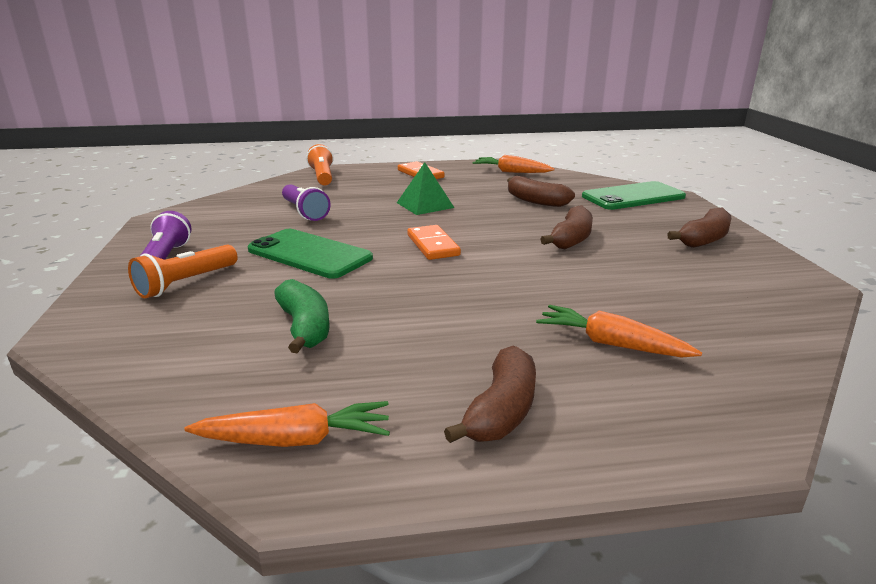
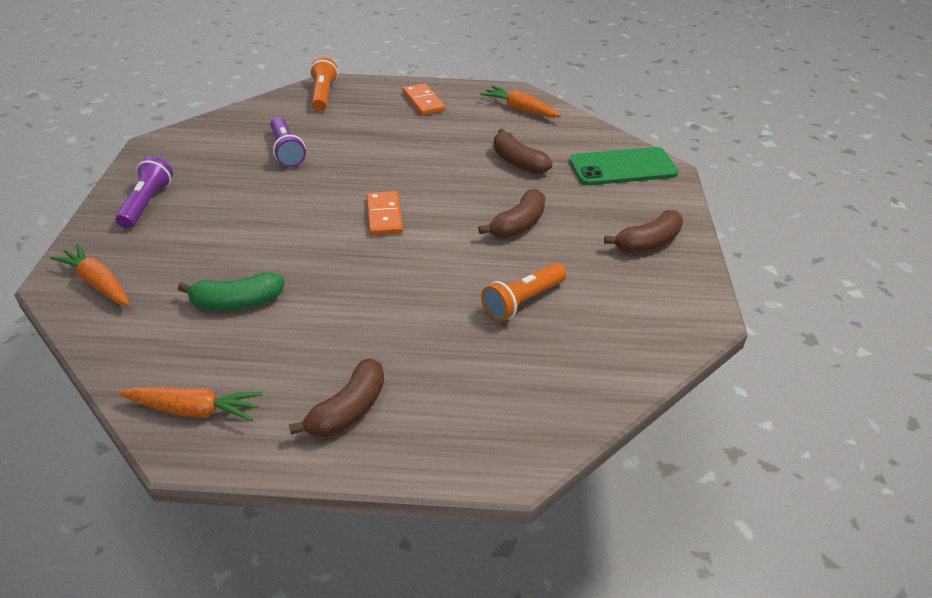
camera: 10 degrees right, 15 degrees up
(186, 283) = (158, 236): orange flashlight -> orange flashlight (522, 301)
(305, 327) = (236, 302): green banana -> green banana turned 90 degrees clockwise
(309, 254) = (270, 213): green phone -> none
(425, 205) = (404, 154): green pyramid -> none
(611, 344) = (471, 359): orange carrot -> orange carrot (98, 283)

